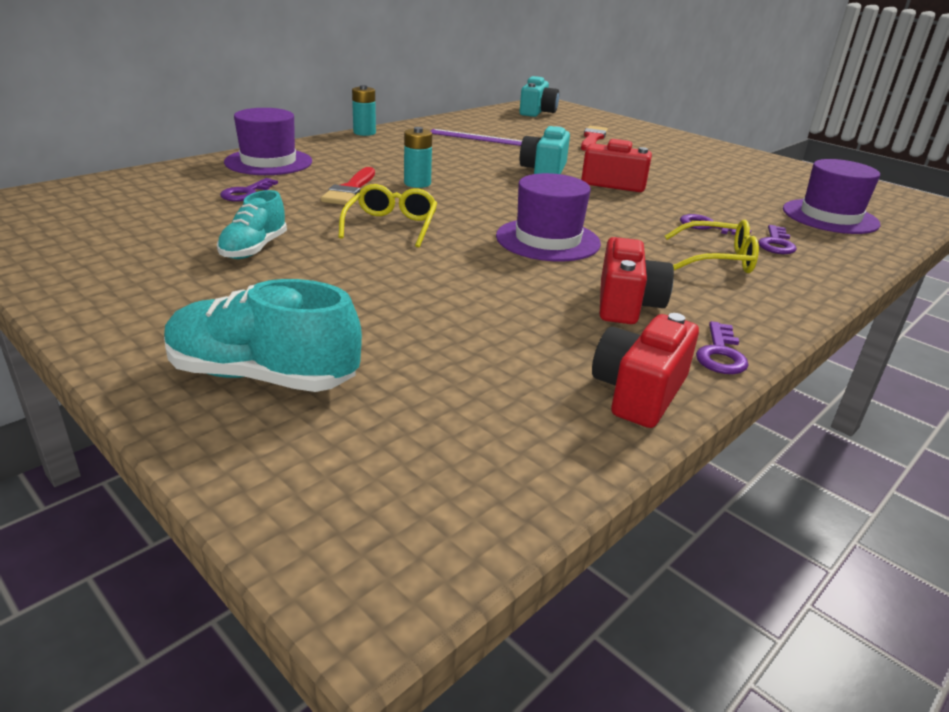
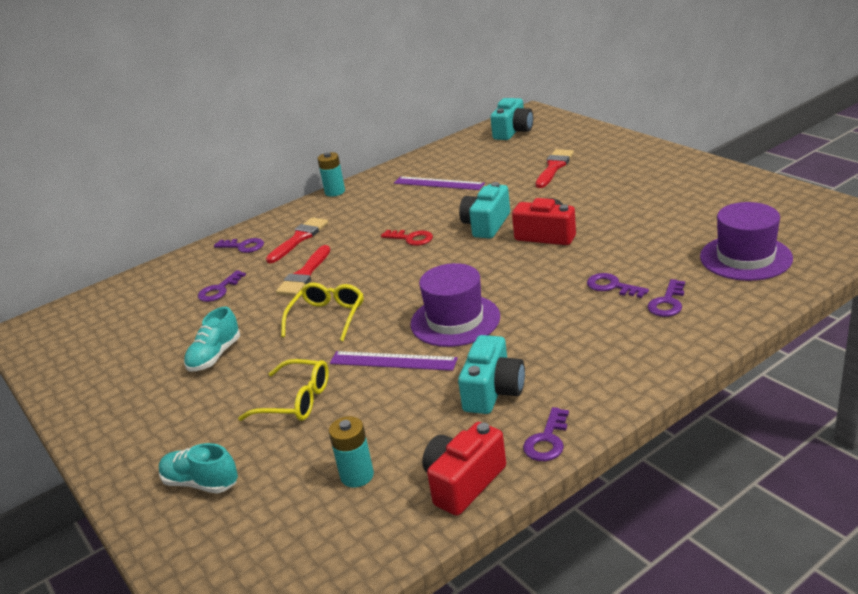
camera: 15 degrees right, 0 degrees up
(262, 376) = (201, 483): turquoise shoe -> turquoise shoe, size x0.64
(268, 162) = (243, 246): purple hat -> purple key
(334, 162) = (299, 239): none -> red brush
(417, 183) = (364, 259): turquoise battery -> turquoise battery (357, 476)
(465, 173) = (411, 238): none -> red key
(488, 269) = (393, 361): none -> purple ruler
(627, 304) = (493, 391): red camera -> turquoise camera
(717, 259) = (599, 329): yellow glasses -> yellow glasses (296, 401)

